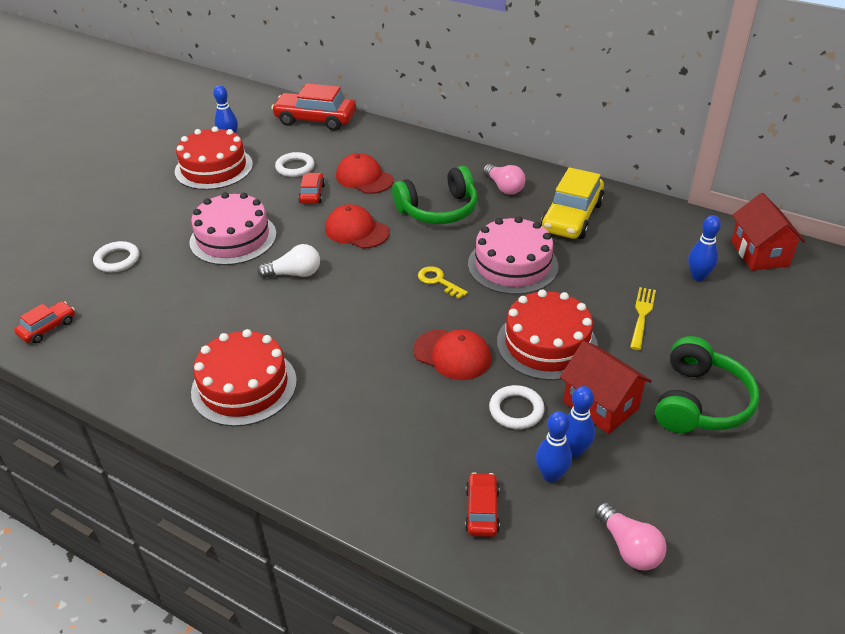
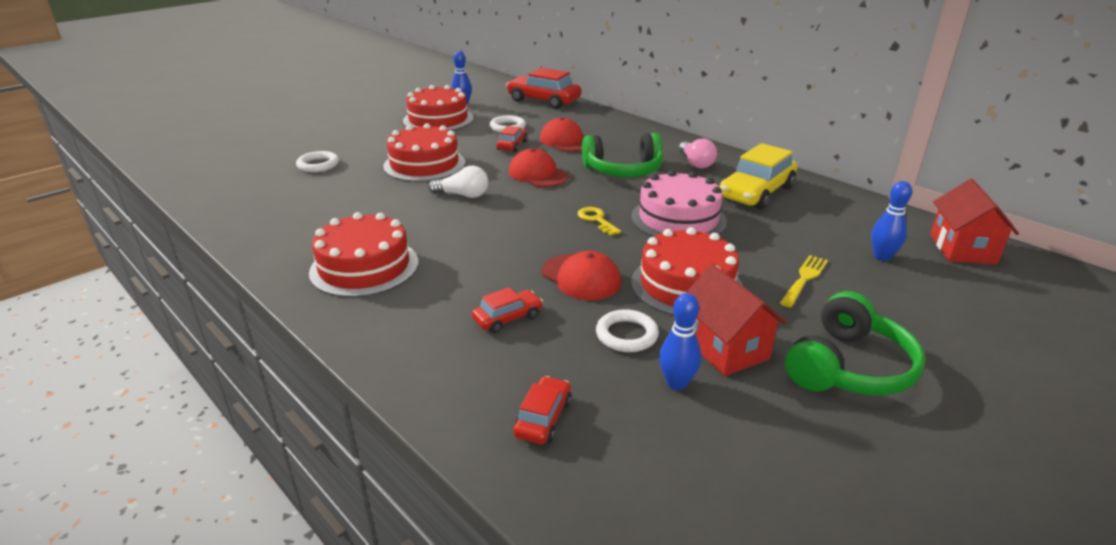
camera: 15 degrees right, 10 degrees down
(47, 328) = (228, 199): red car -> red car (507, 318)
(233, 238) = (424, 164): pink cake -> red cake
(551, 475) = (639, 401): blue bowling pin -> none
(629, 547) = (704, 495): pink light bulb -> none

